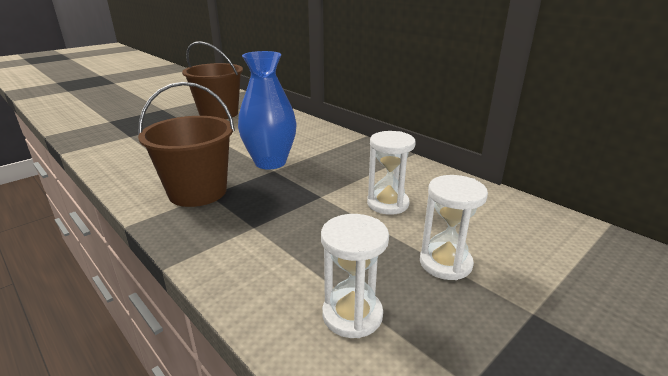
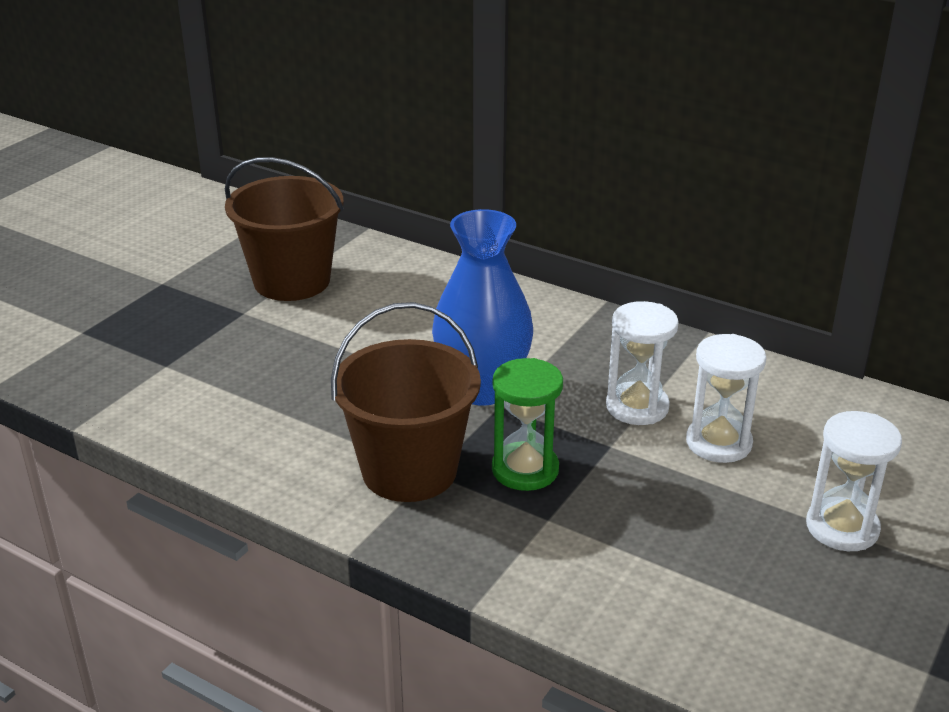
camera: 15 degrees left, 5 degrees up
(261, 200) = (525, 469): none -> green hourglass
(352, 315) = (763, 621): white hourglass -> white hourglass (637, 407)

